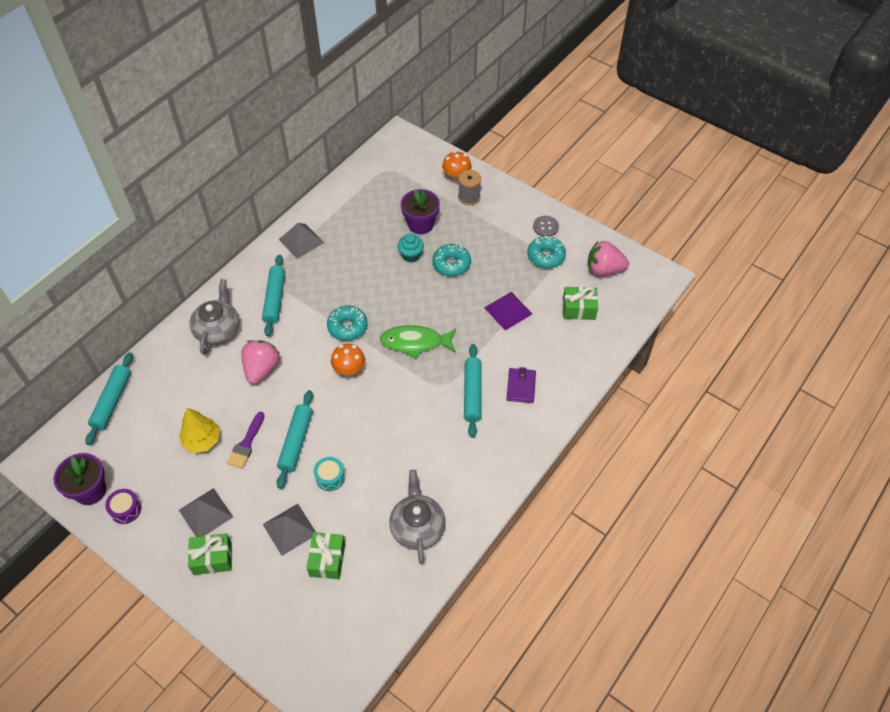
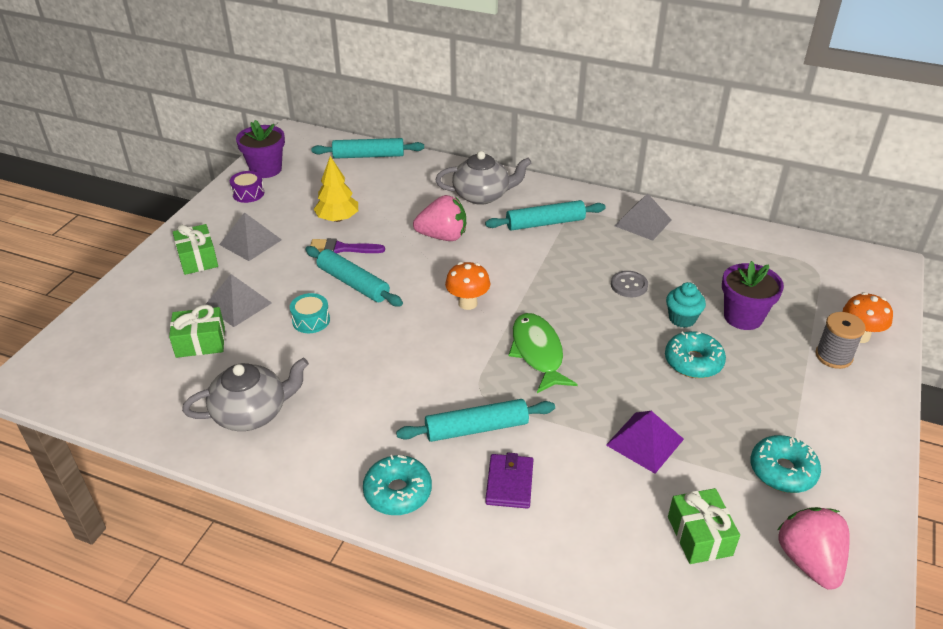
camera: 75 degrees right, 15 degrees down
(296, 442) = (353, 283): turquoise rolling pin -> turquoise rolling pin turned 45 degrees clockwise
(347, 327) = (533, 287): turquoise donut -> turquoise donut (398, 492)
(521, 387) = (509, 483): purple wallet -> purple wallet turned 75 degrees counterclockwise
(545, 227) = (844, 460): grey button -> grey button (629, 285)

